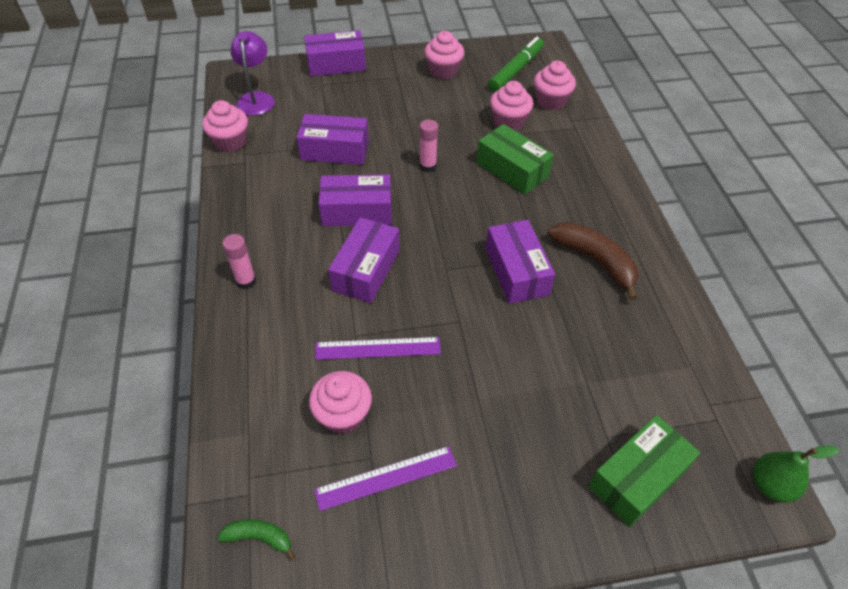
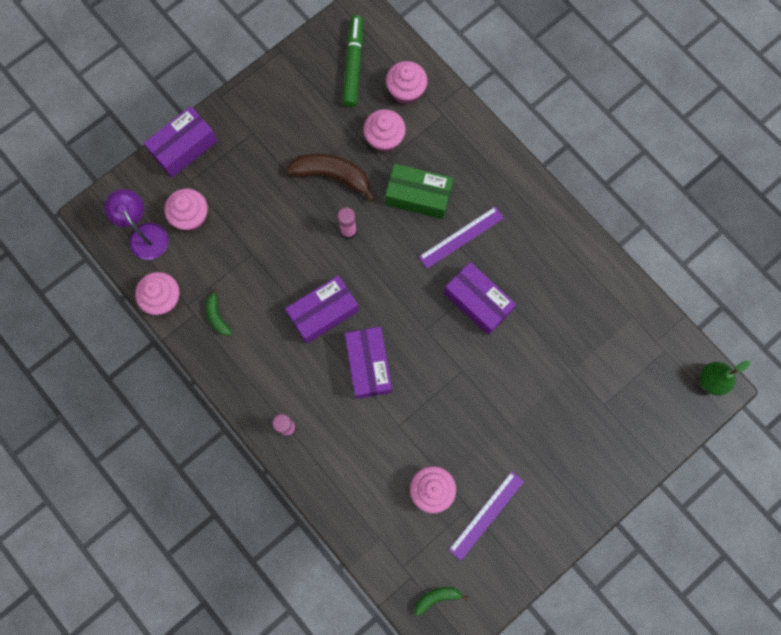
camera: 30 degrees left, 25 degrees up
(262, 172) = (217, 316): none -> green banana
(335, 150) = (260, 257): purple box -> none
(378, 348) = (421, 427): purple ruler -> purple ruler (461, 237)
(443, 71) = (289, 102): pink cupcake -> pink cupcake (191, 217)
(595, 261) = (528, 258): brown banana -> brown banana (332, 175)
(637, 478) = (634, 422): green box -> none

